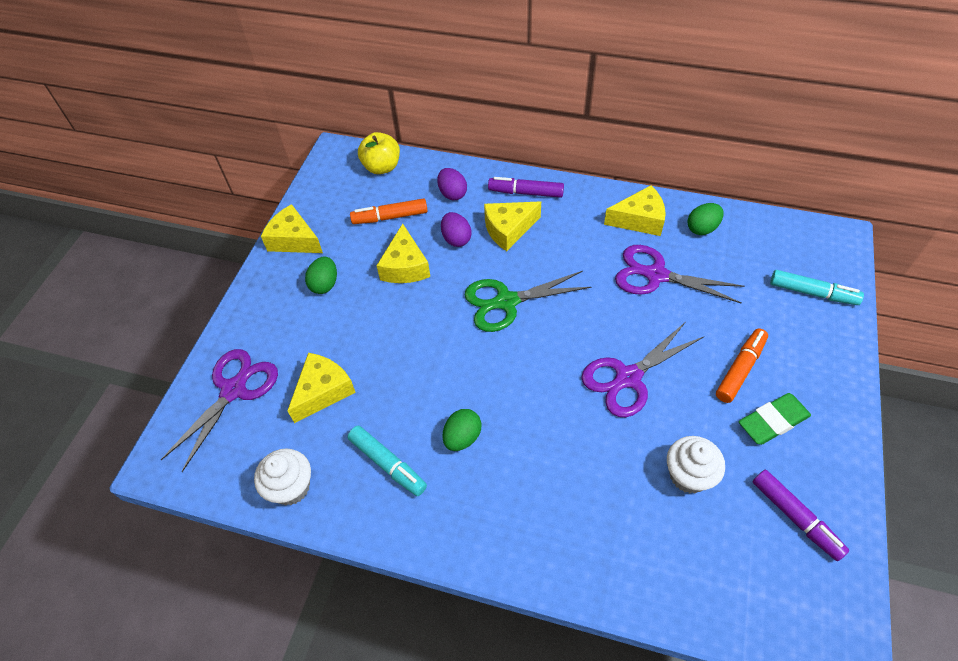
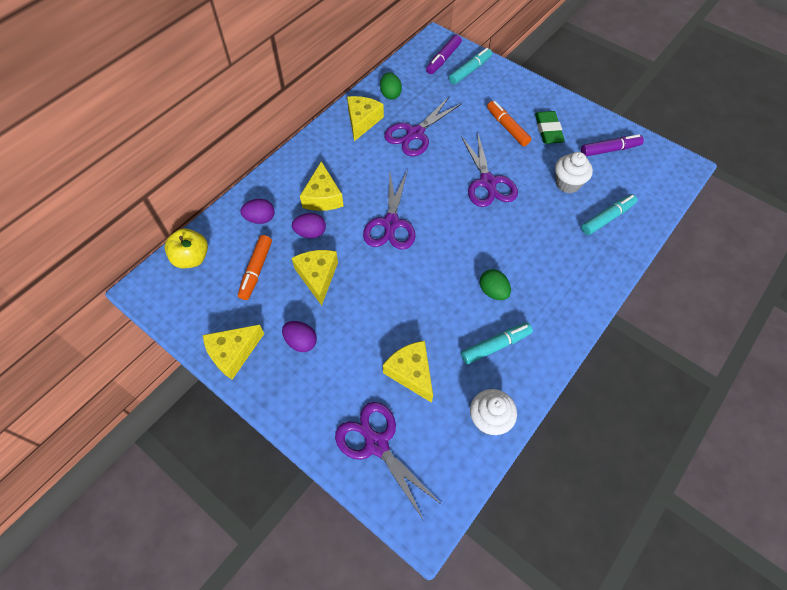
camera: 70 degrees left, 5 degrees up
(325, 284) = (301, 342): green egg -> purple egg
(405, 266) = (317, 277): yellow cheese -> yellow cheese turned 120 degrees counterclockwise
(507, 302) = (391, 223): green scissors -> purple scissors
(526, 192) = (292, 172): purple marker -> purple marker (443, 59)
(657, 547) = (607, 218): none -> turquoise marker

